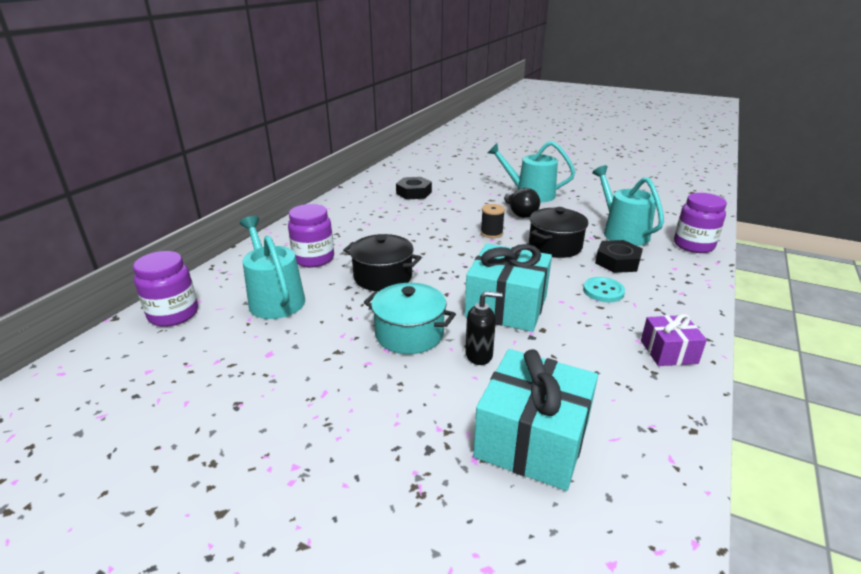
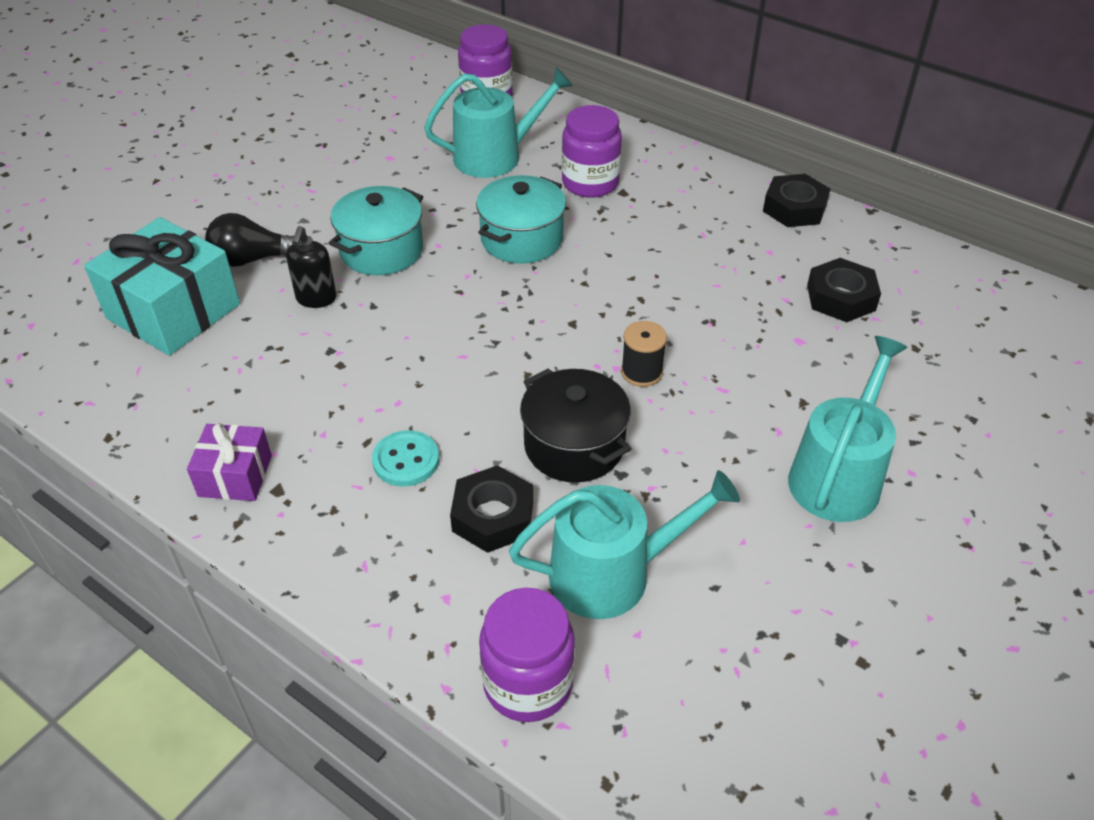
camera: 100 degrees right, 15 degrees up
(339, 202) = (794, 208): none -> black nut
(383, 277) = (522, 239): black pot -> turquoise pot
(506, 306) = (406, 342): turquoise gift -> none
(520, 213) = (729, 432): black light bulb -> black light bulb (253, 259)

